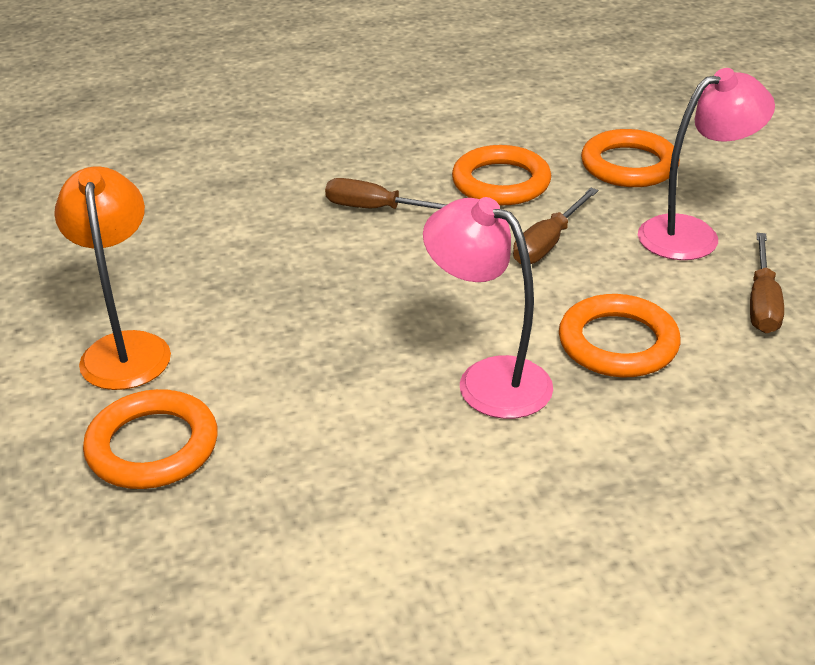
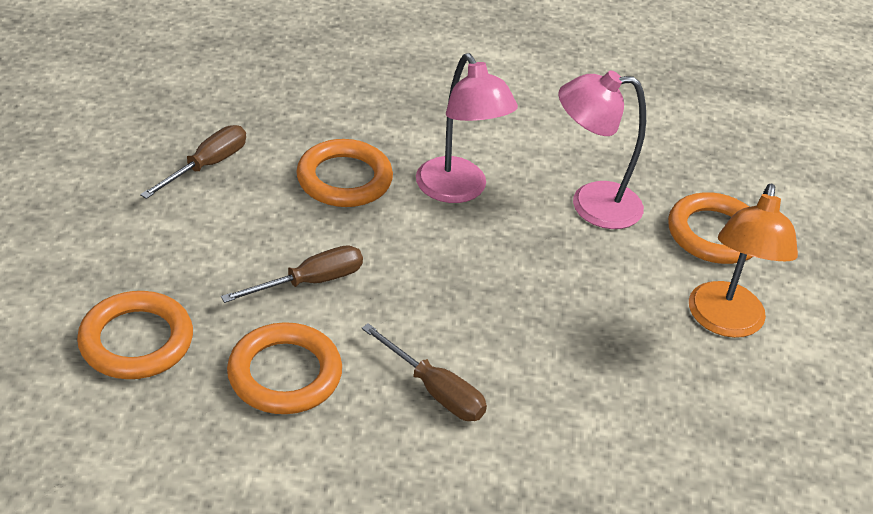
camera: 160 degrees left, 5 degrees up
(692, 234) = (180, 240): pink lamp -> pink lamp (591, 205)

